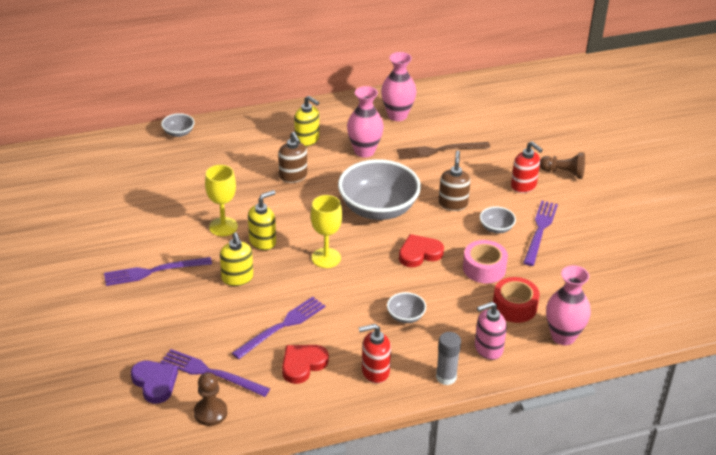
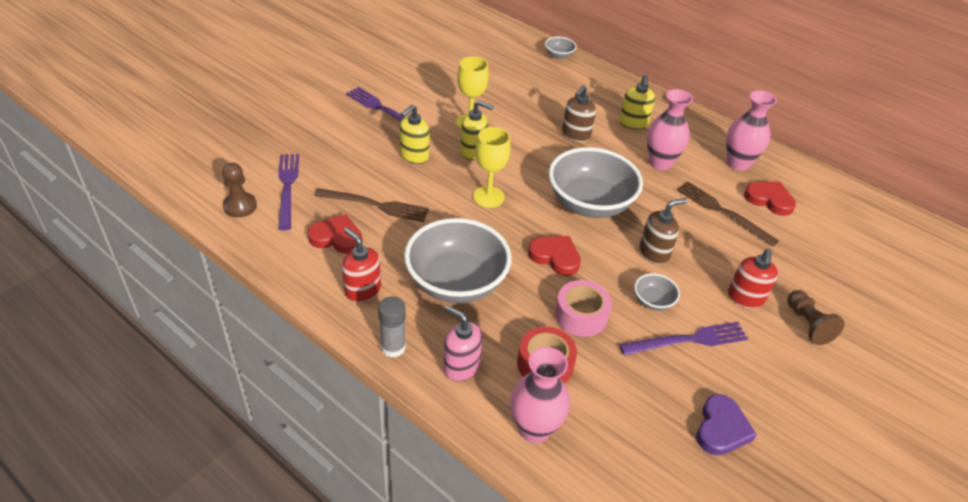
camera: 55 degrees right, 5 degrees up
(155, 383) = (255, 162): purple heart -> purple heart (721, 429)
(282, 326) = (375, 205): purple fork -> brown fork
(405, 316) = (456, 282): grey bowl -> grey bowl, size x2.31
(445, 123) = (769, 200): none -> red heart

